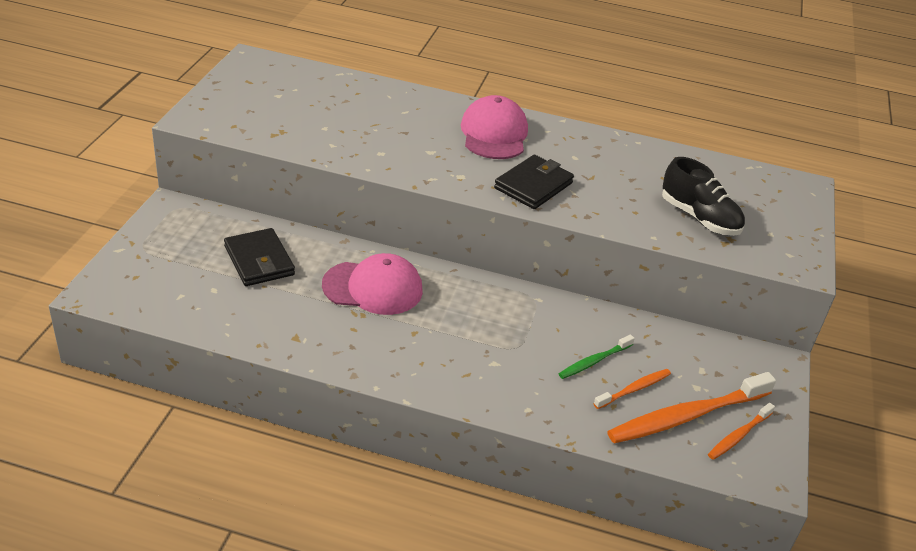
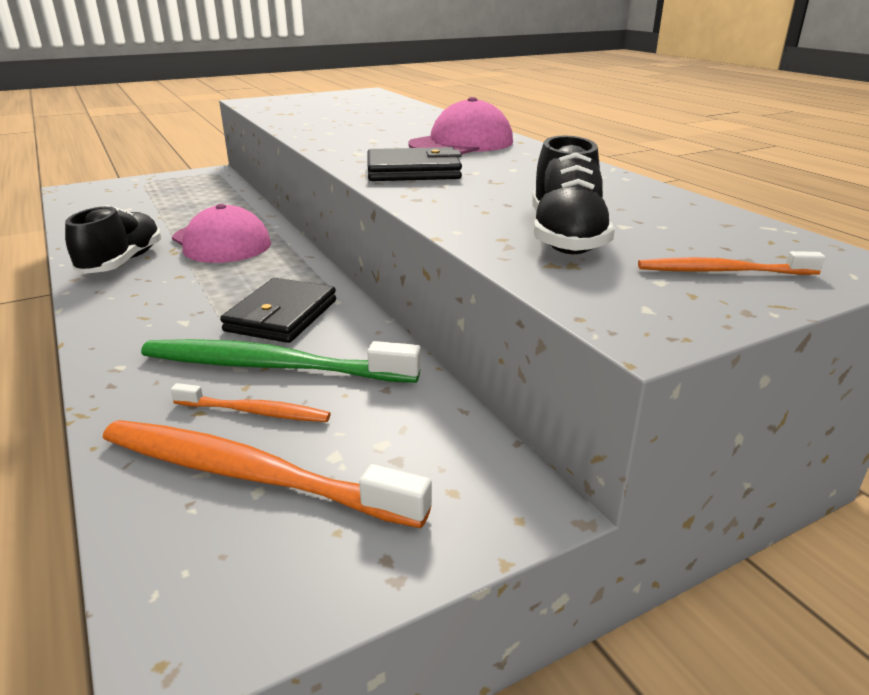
camera: 50 degrees right, 10 degrees down
(259, 261) = (189, 206): black wallet -> black wallet (281, 316)
(351, 343) = (122, 262): none -> black shoe
(594, 361) = (274, 367): green toothbrush -> green toothbrush, size x1.93
(739, 435) = (265, 545): orange toothbrush -> orange toothbrush (723, 271)

